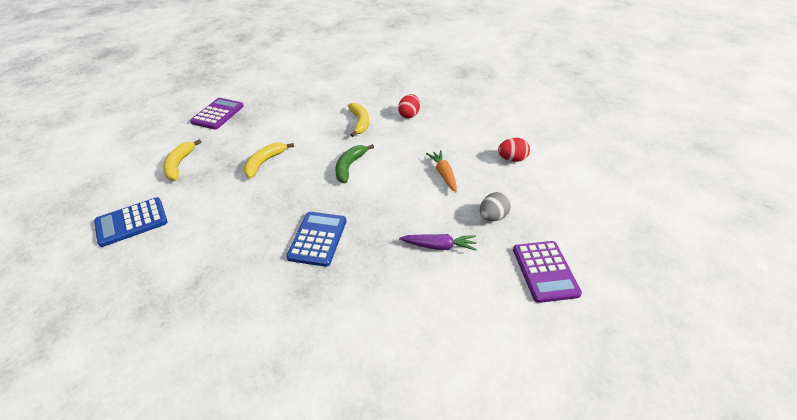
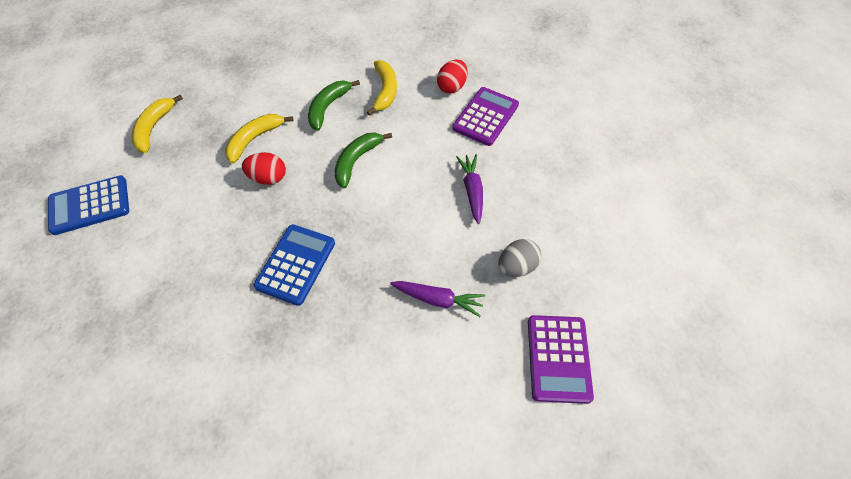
camera: 10 degrees right, 15 degrees up
(218, 114) = (211, 53): purple calculator -> purple calculator (486, 117)
(318, 137) = (328, 107): none -> green banana
(443, 174) = (472, 191): orange carrot -> purple carrot
(512, 159) = (568, 180): red egg -> red egg (268, 178)

